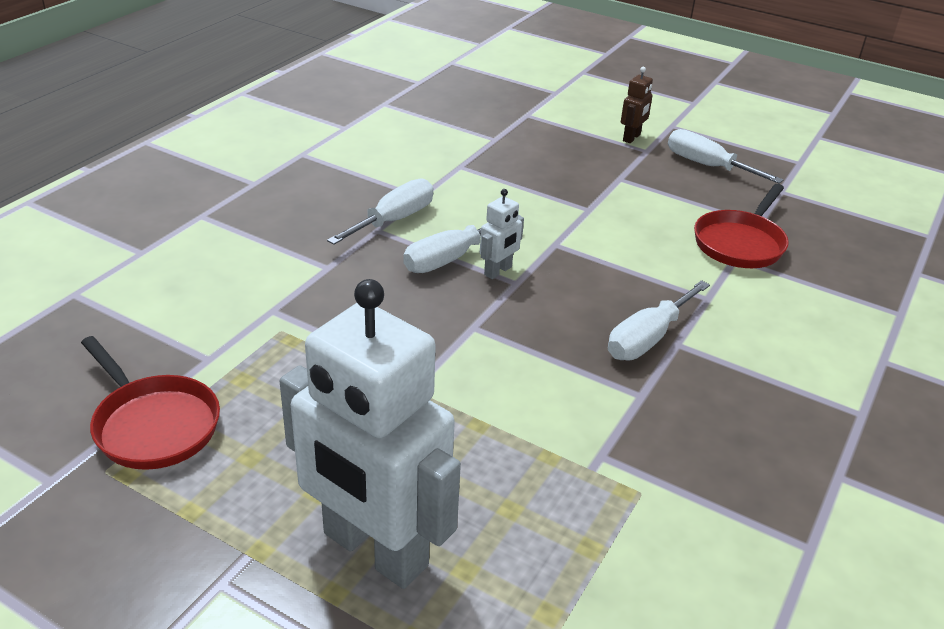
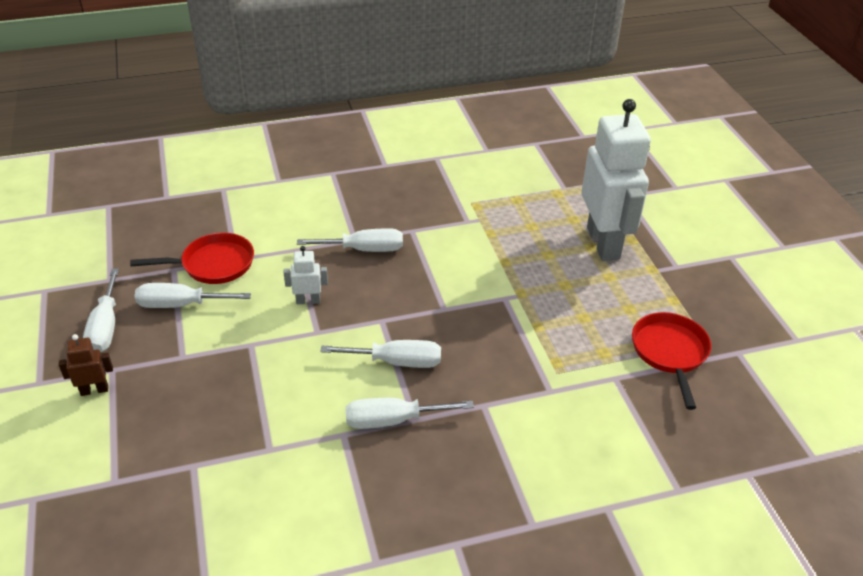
camera: 135 degrees left, 5 degrees up
(498, 271) = (381, 334): white robot -> white robot (308, 301)
(694, 204) = (180, 305): none -> white screwdriver

